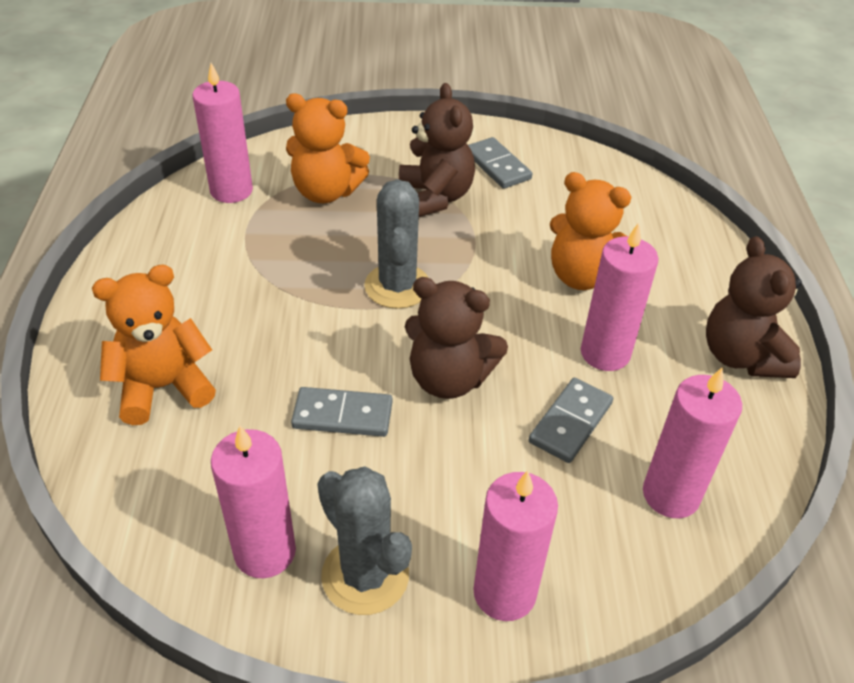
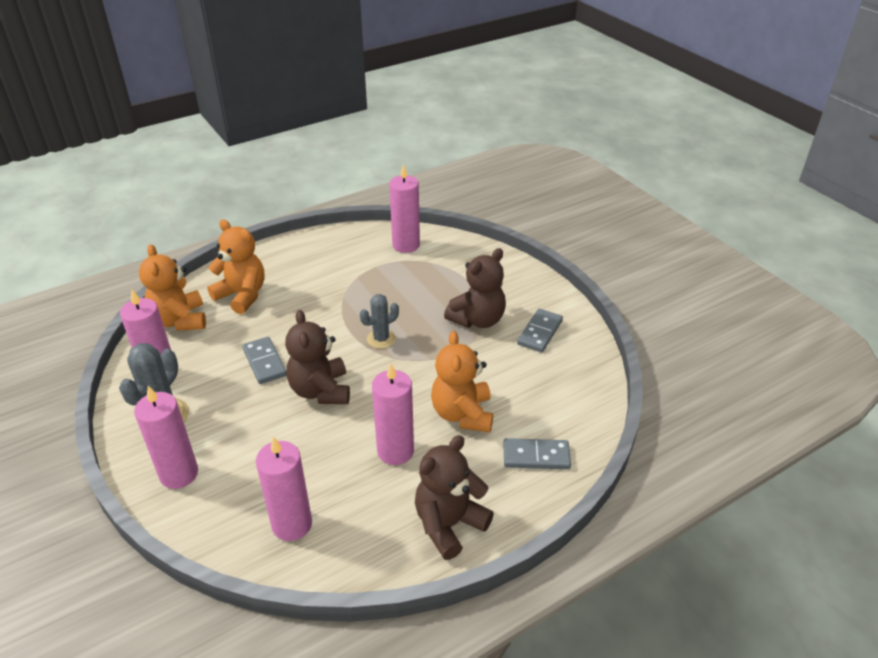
camera: 60 degrees right, 5 degrees down
(326, 192) = (439, 277): orange teddy bear -> orange teddy bear (180, 320)
(397, 286) = (381, 339): grey cactus -> grey cactus, size x0.65
(570, 422) = (322, 456): grey domino -> grey domino (536, 456)

